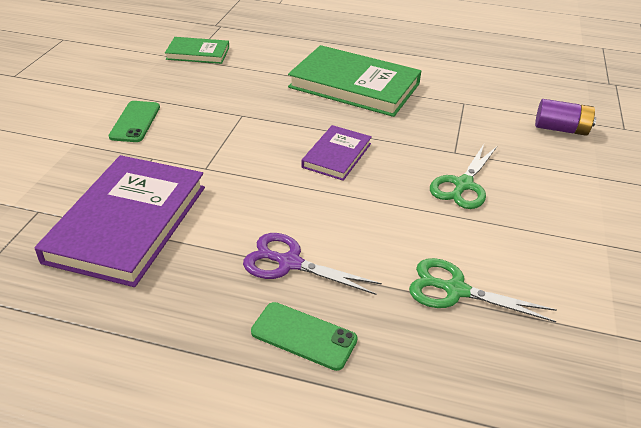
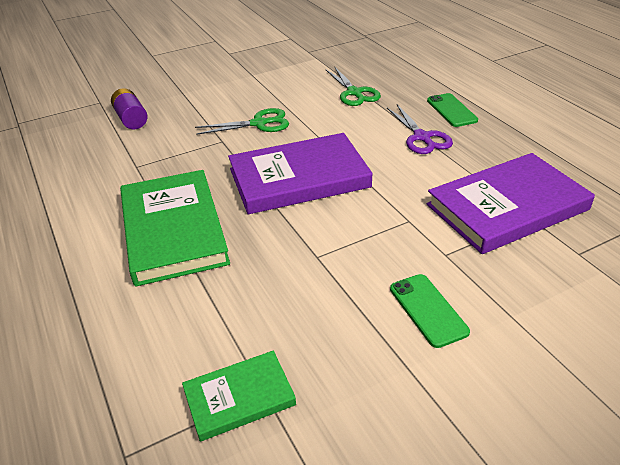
camera: 130 degrees left, 0 degrees up
(135, 122) = (428, 310): green phone -> green phone turned 75 degrees counterclockwise
(198, 53) = (239, 398): green book -> green book turned 75 degrees counterclockwise
(336, 155) = (299, 178): purple book -> purple book, size x1.88

